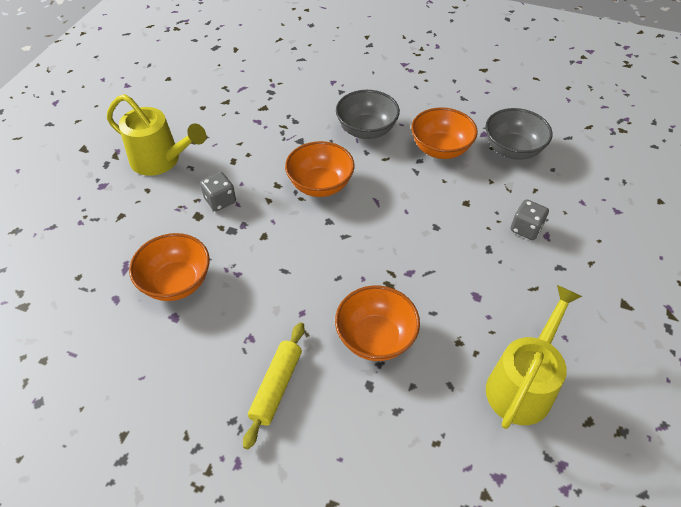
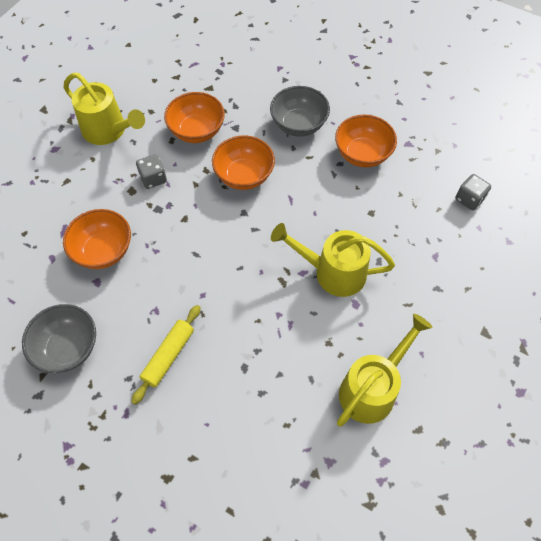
camera: 10 degrees right, 10 degrees up
(375, 338) = (259, 327): orange bowl -> orange bowl (197, 131)
(441, 267) = (332, 272): none -> yellow watering can
(512, 150) = (430, 164): grey bowl -> grey bowl (68, 348)
(526, 229) = (418, 246): grey dice -> grey dice (469, 199)

